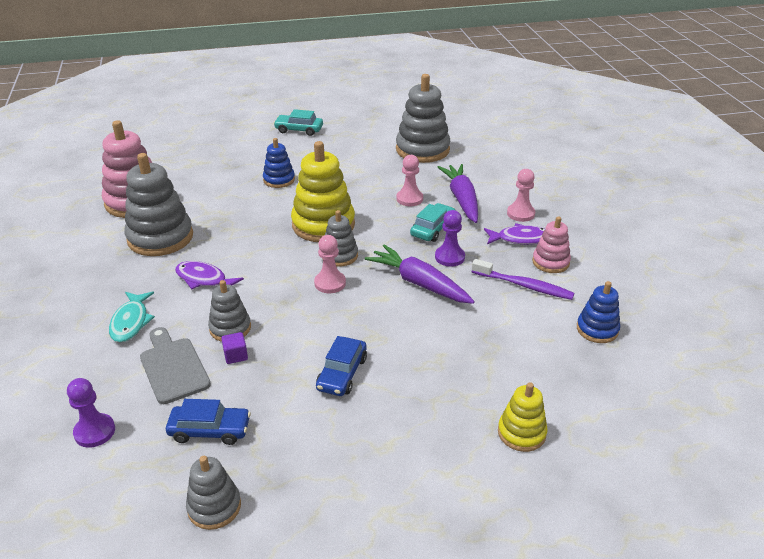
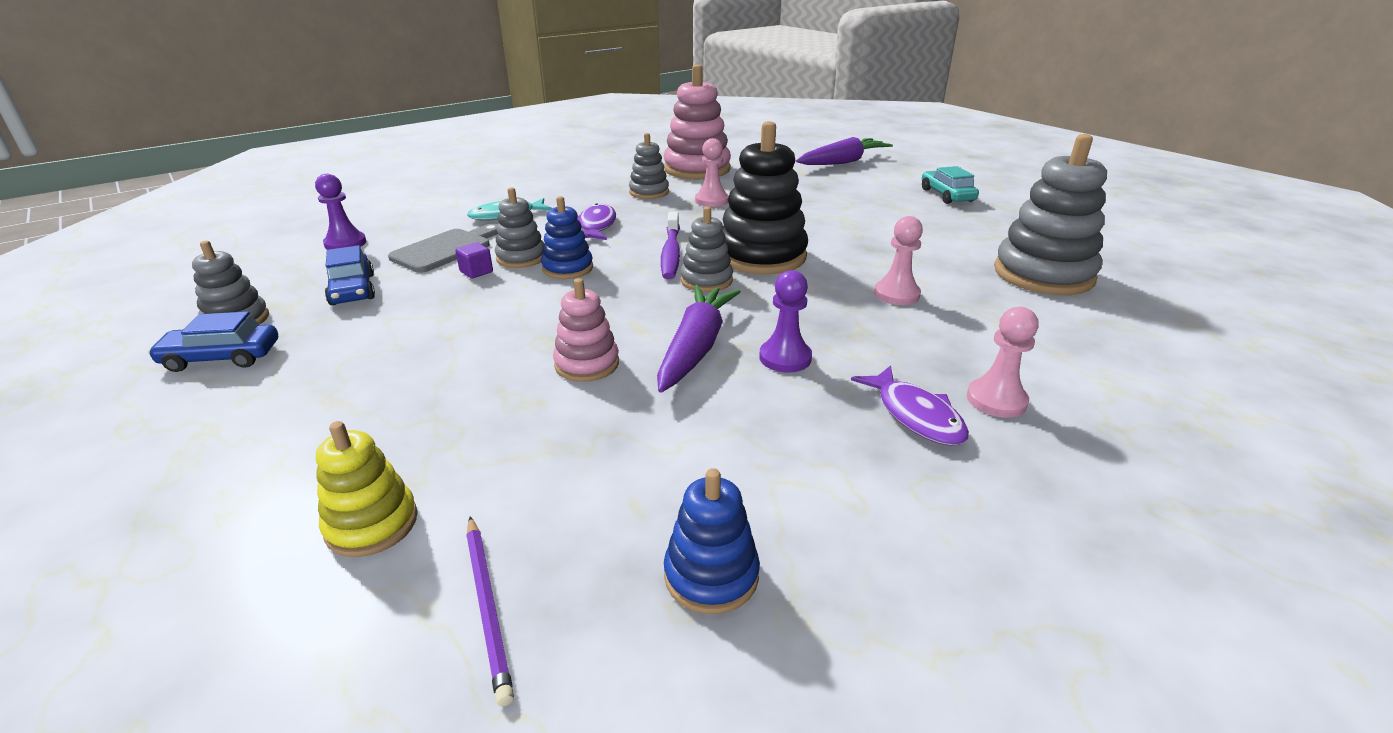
camera: 65 degrees right, 5 degrees down
(160, 238) = (649, 192): grey stacking toy -> grey stacking toy, size x0.55
(279, 180) = (823, 212): blue stacking toy -> blue stacking toy (567, 268)
(323, 225) = (761, 256): yellow stacking toy -> black stacking toy
(330, 283) = (643, 288): pink pawn -> pink pawn (711, 201)
(342, 373) = (468, 337): blue car -> blue car (222, 357)
(433, 229) = (843, 328): turquoise car -> none
(461, 199) = (957, 334): purple carrot -> purple carrot (843, 162)
(524, 285) = (777, 448): purple toothbrush -> purple toothbrush (671, 253)
(550, 262) = (881, 466): pink stacking toy -> pink stacking toy (587, 364)
(592, 397) = (488, 606): none -> purple pencil

